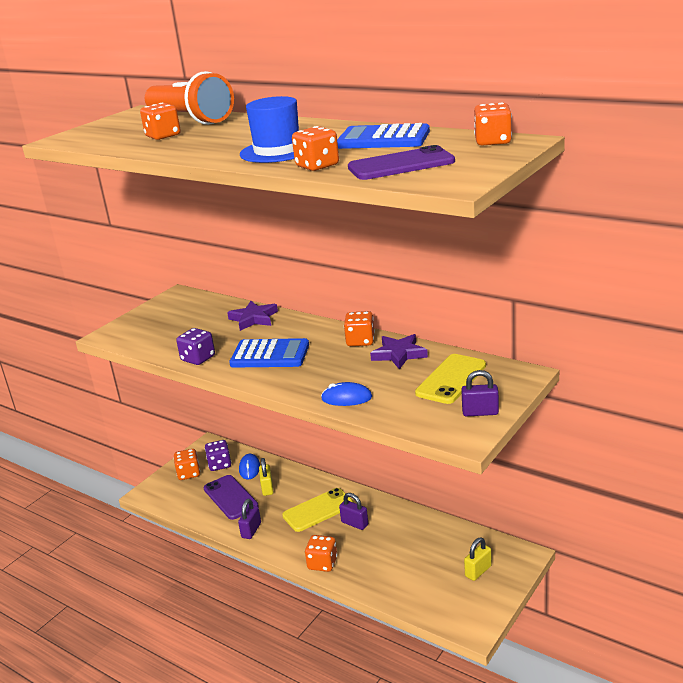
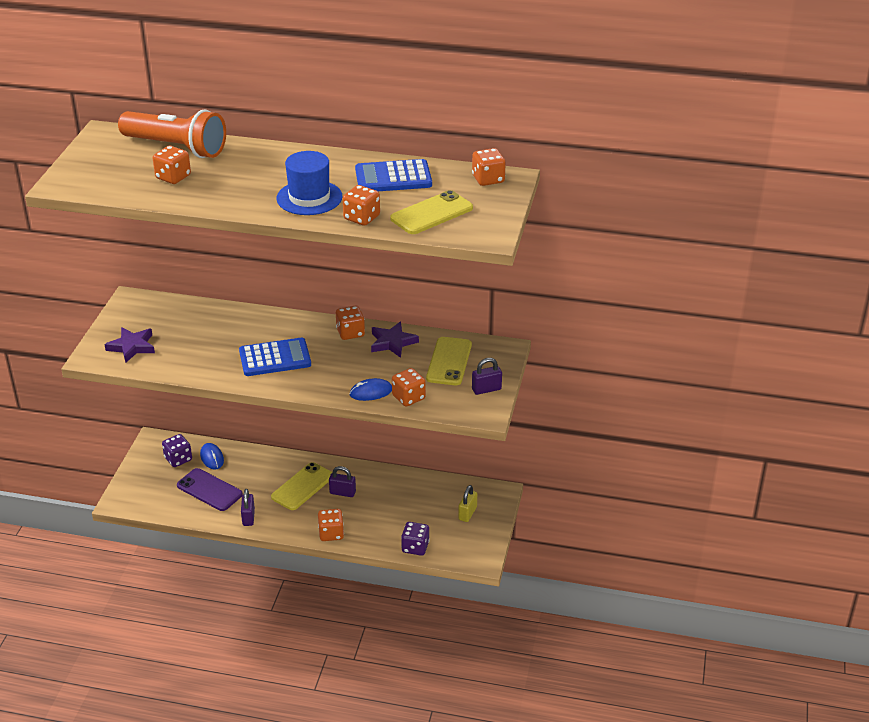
camera: 25 degrees left, 10 degrees up
(189, 473) = (151, 474): orange dice -> orange dice (408, 397)
(198, 358) = (207, 371): purple dice -> purple dice (415, 547)
(253, 319) = (232, 320): purple star -> purple star (132, 347)
(267, 488) = (241, 474): yellow padlock -> none
(401, 165) = (431, 213): purple phone -> yellow phone

